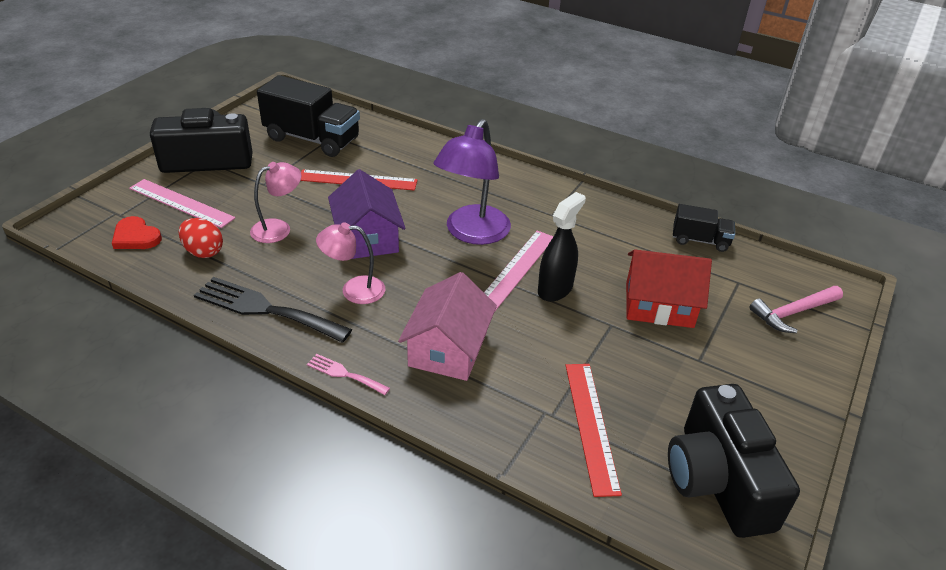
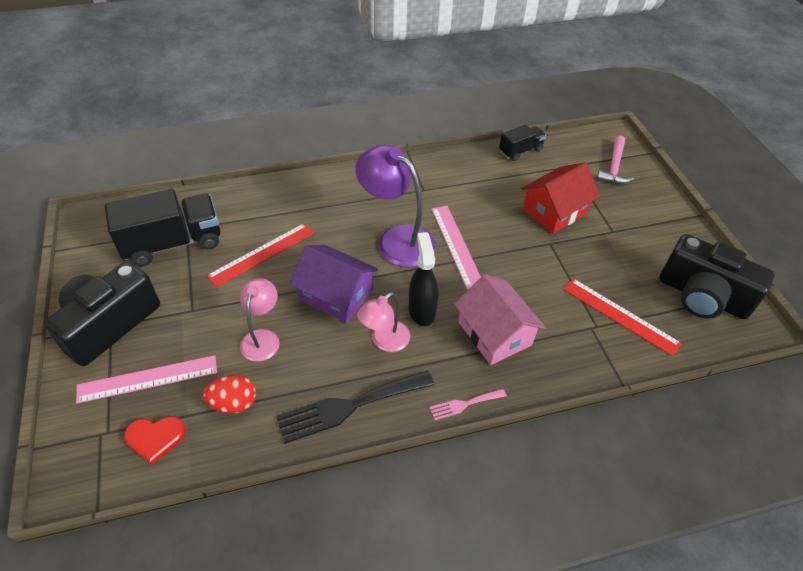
camera: 45 degrees left, 10 degrees up
(472, 233) = (396, 239): purple lamp -> purple lamp turned 150 degrees clockwise
(555, 289) = (494, 243): black spray bottle -> black spray bottle (422, 310)

